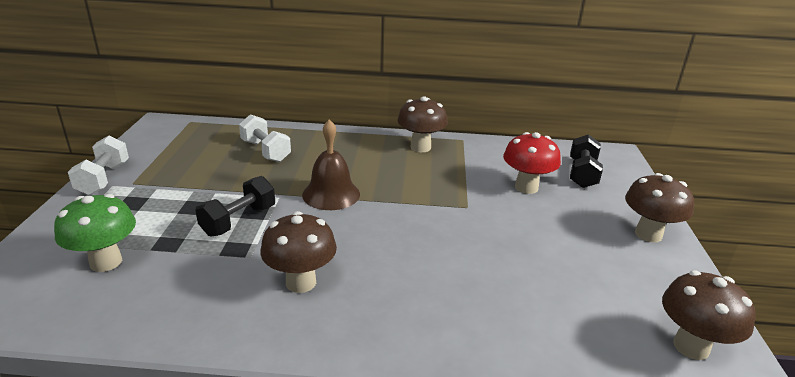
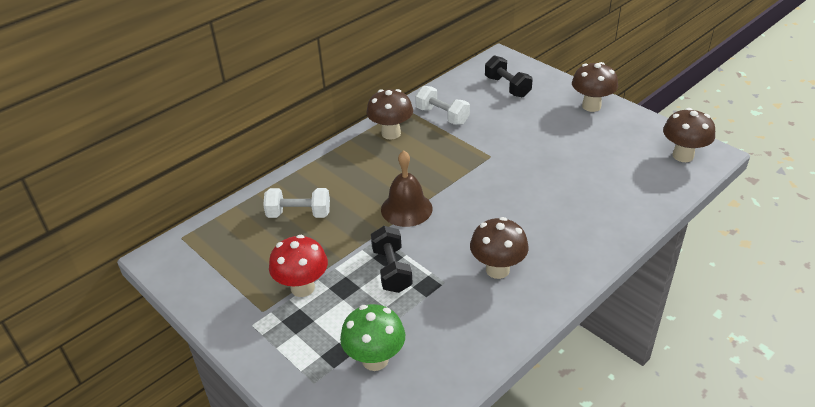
camera: 45 degrees left, 10 degrees up
(103, 179) = (233, 327): white dumbbell -> white dumbbell (442, 116)
(526, 187) = (496, 119): red mushroom -> red mushroom (302, 288)

